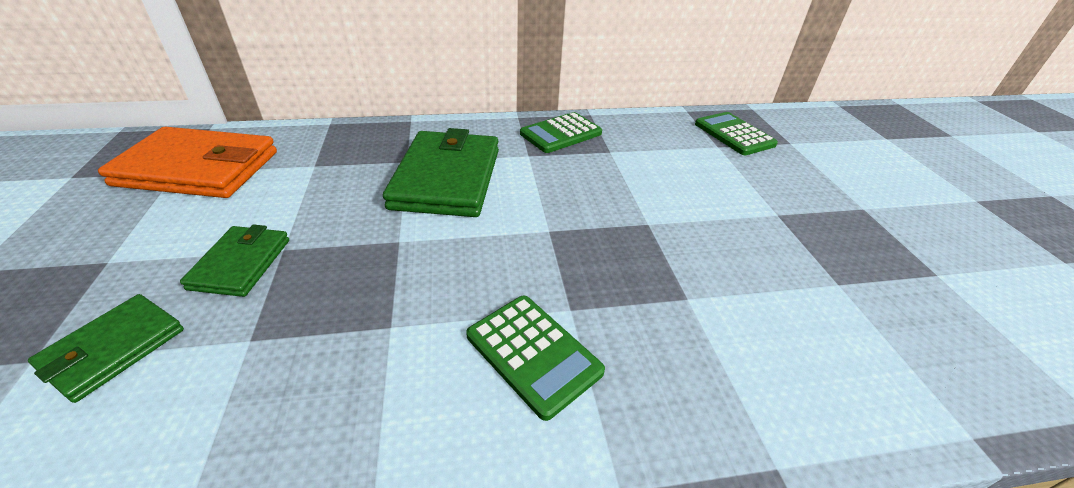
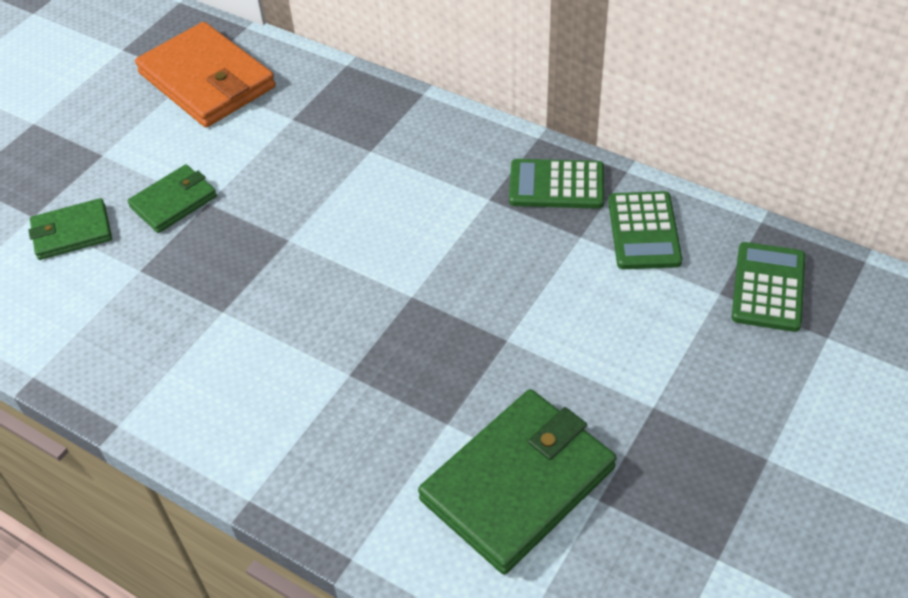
camera: 45 degrees right, 10 degrees up
(447, 178) = (385, 190): green wallet -> green wallet (518, 483)
(533, 353) = (289, 389): green calculator -> green calculator (644, 231)

